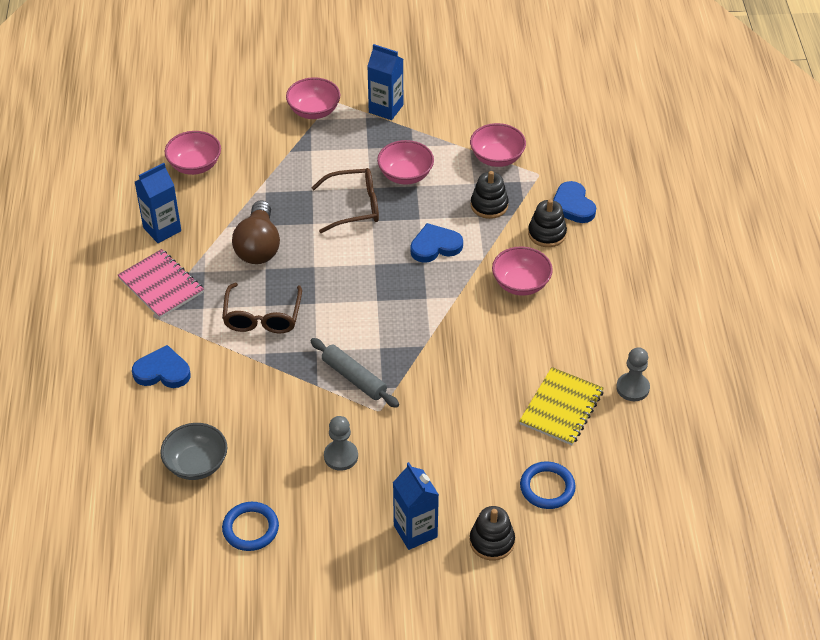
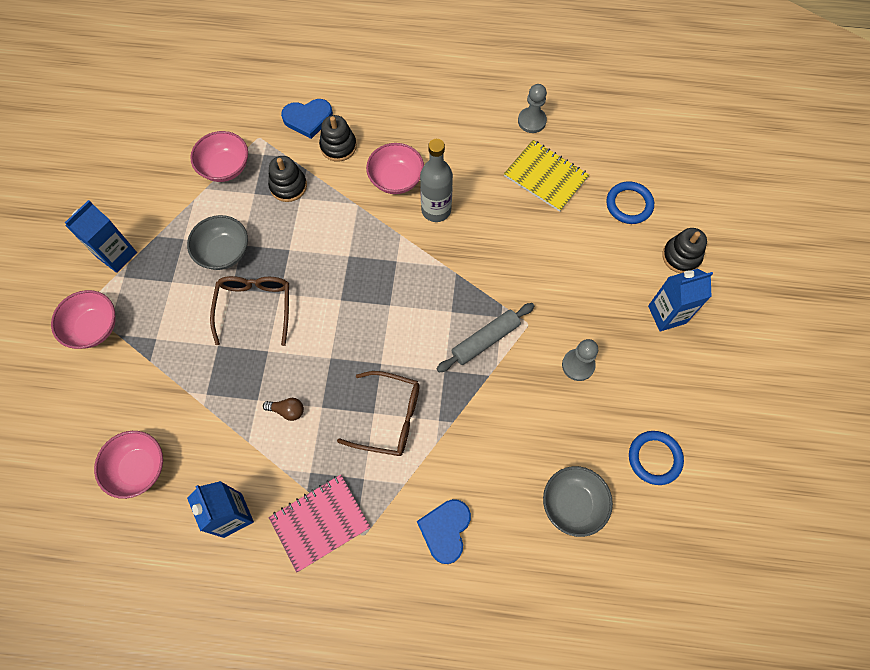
camera: 80 degrees left, 20 degrees up
(258, 246) = (287, 410): brown light bulb -> brown light bulb, size x0.44
(405, 175) = (224, 252): pink bowl -> grey bowl
(435, 246) = (330, 242): blue heart -> none
(493, 320) = (436, 210): none -> grey bottle

